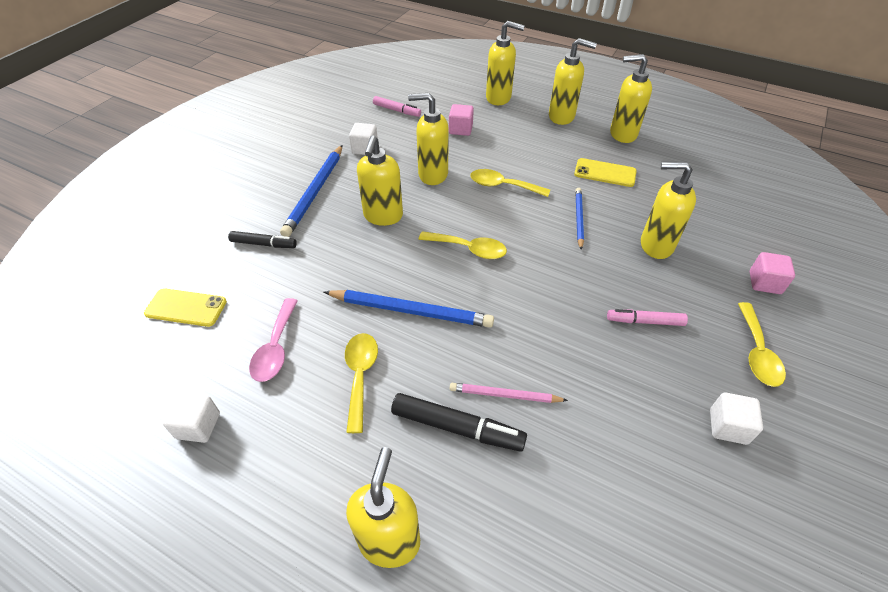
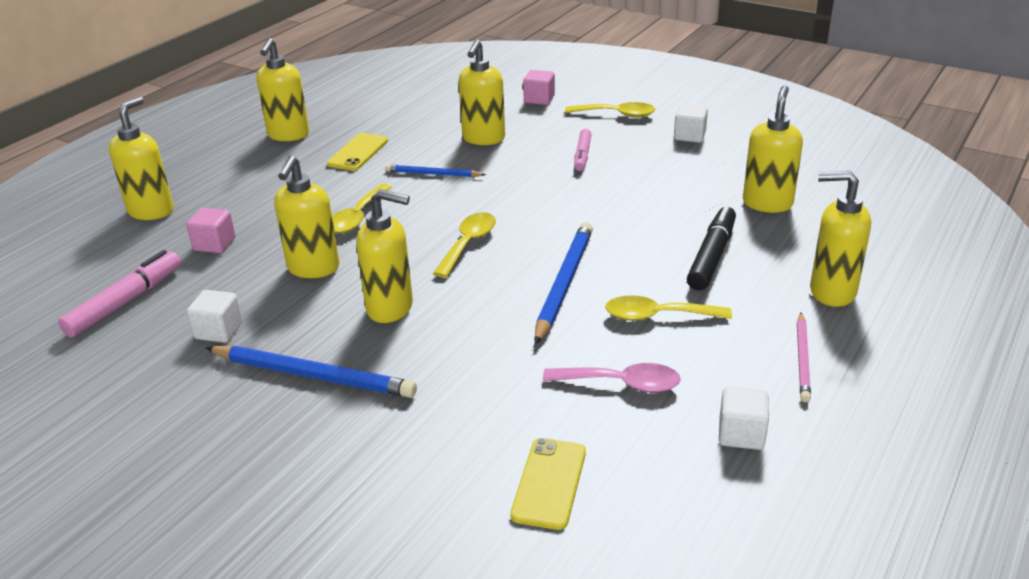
camera: 85 degrees left, 15 degrees down
(263, 244) = (423, 418): black marker -> none
(396, 110) = (125, 302): pink marker -> pink marker, size x1.53
(505, 395) = (672, 230): pink pencil -> pink pencil (802, 359)
(562, 117) = (229, 169): yellow soap dispenser -> yellow soap dispenser (767, 203)

